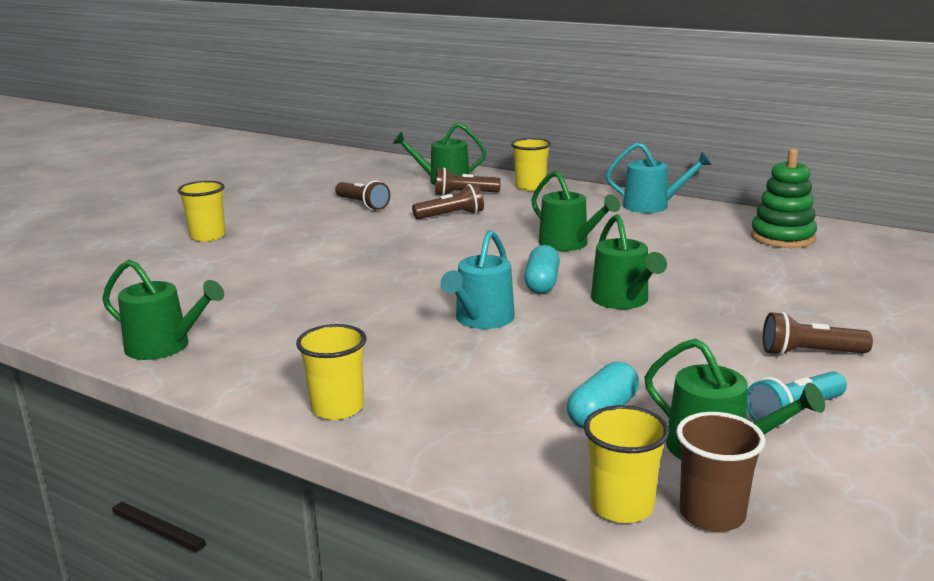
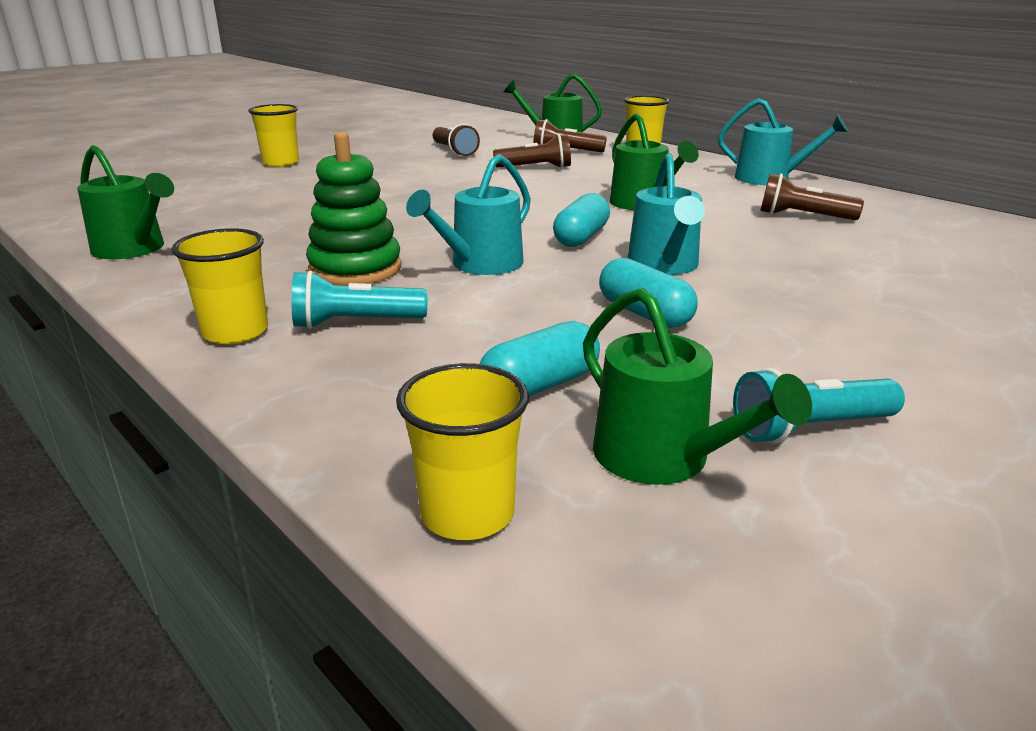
camera: 15 degrees right, 5 degrees up
(426, 385) = (355, 323): none -> turquoise flashlight
(623, 300) = (664, 265): green watering can -> turquoise watering can
(636, 344) = (644, 313): none -> turquoise capsule
(712, 514) = (589, 552): brown cup -> none
(782, 237) = (915, 223): green stacking toy -> green stacking toy (355, 269)
(809, 353) = (878, 355): brown flashlight -> brown flashlight (802, 216)

